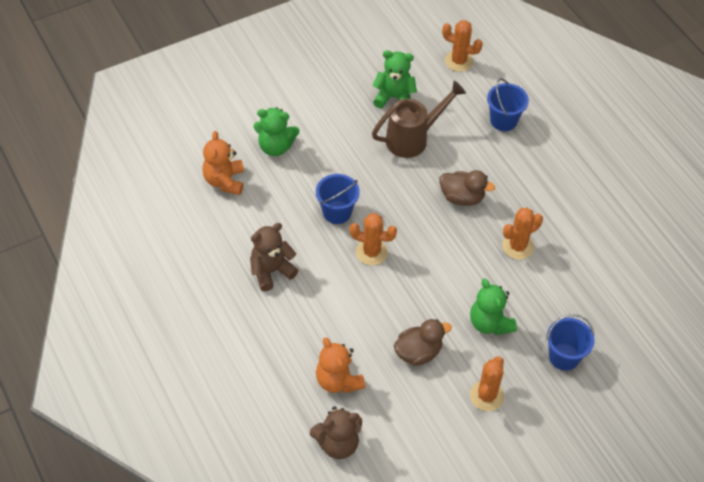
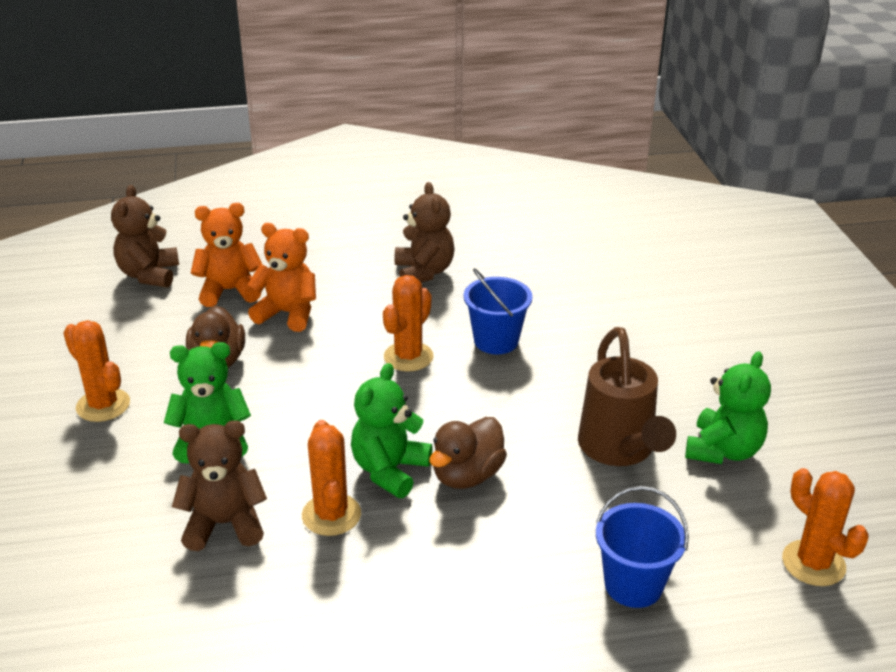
camera: 110 degrees right, 20 degrees down
(224, 181) = (591, 261): orange teddy bear -> orange teddy bear (288, 313)
(275, 147) = (641, 311): green teddy bear -> green teddy bear (389, 470)
(458, 61) = (813, 563): orange cactus -> orange cactus turned 75 degrees counterclockwise
(546, 290) = (224, 524): none -> brown teddy bear
(564, 357) = (93, 505): blue bucket -> none

